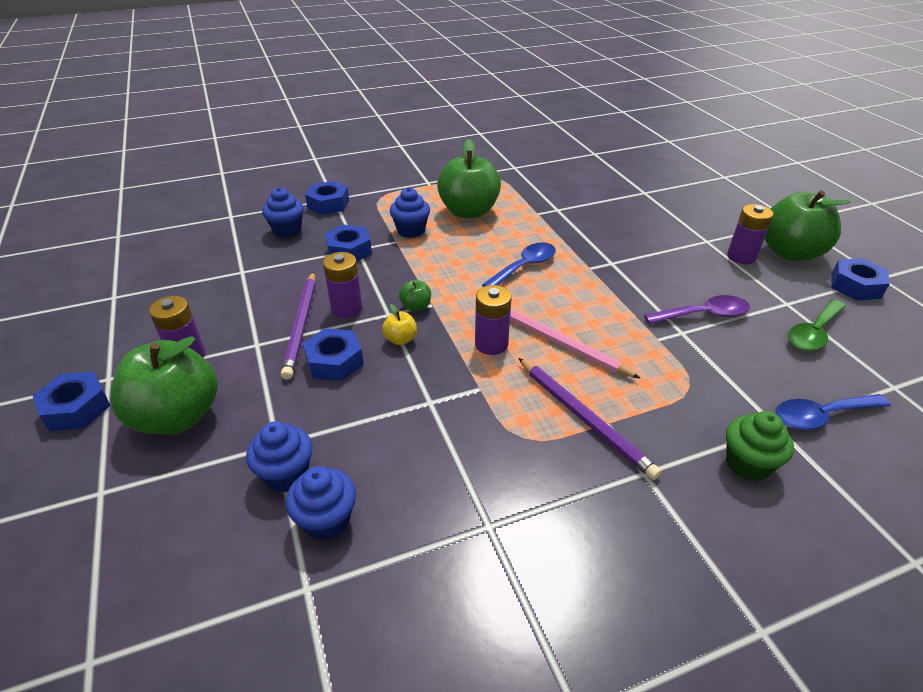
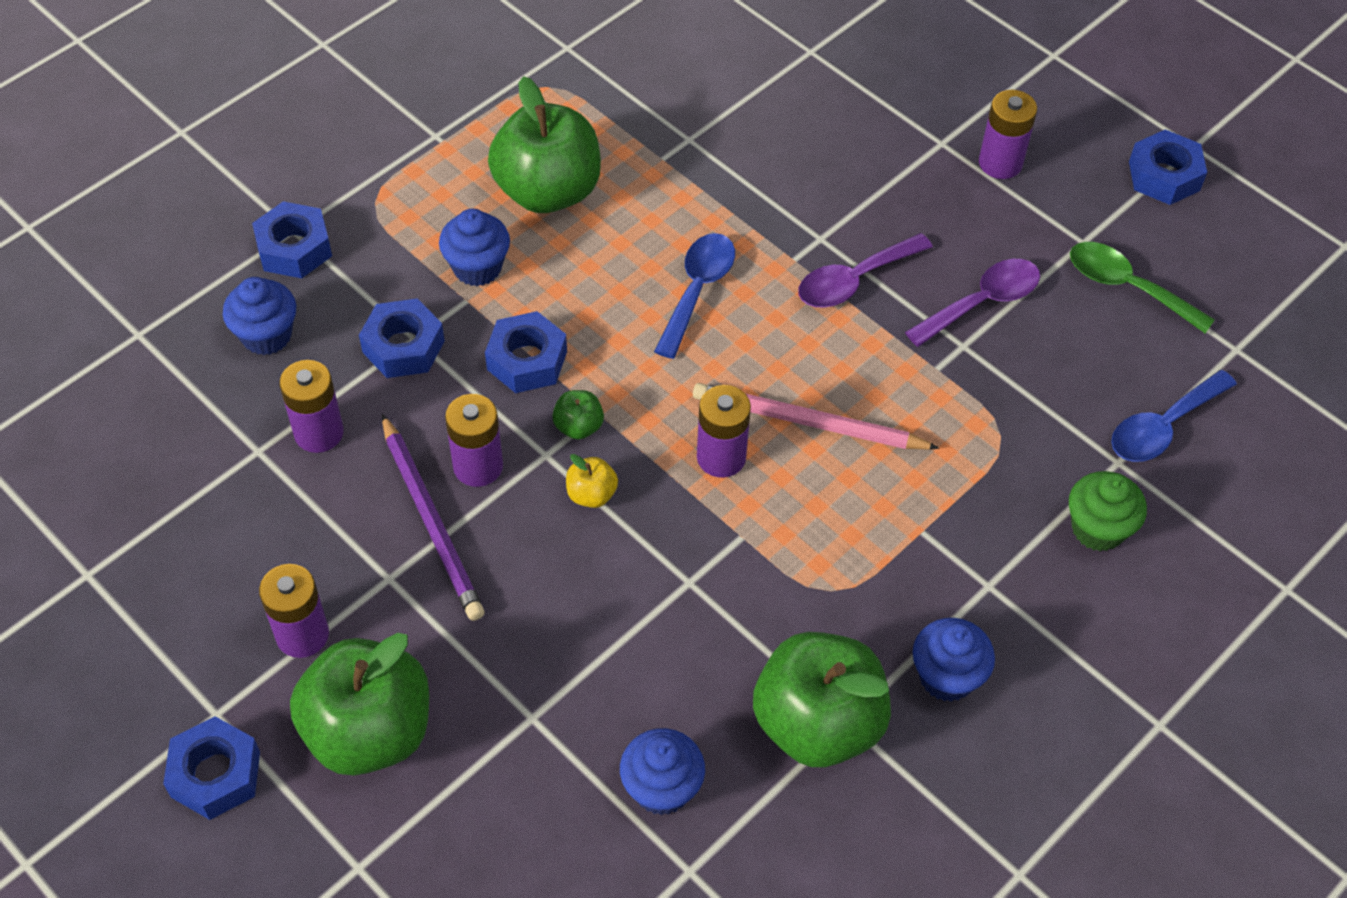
camera: 25 degrees left, 15 degrees up
(277, 272) = (319, 433): none -> purple battery
(286, 474) = (574, 752): blue cupcake -> blue cupcake (946, 677)
(334, 361) = (522, 566): blue nut -> blue nut (527, 360)
(584, 418) = (892, 534): purple pencil -> none
(623, 285) = (854, 280): none -> purple spoon
(790, 252) = (1065, 131): green apple -> green apple (817, 724)
(813, 332) = (1128, 287): green spoon -> green spoon turned 105 degrees clockwise

